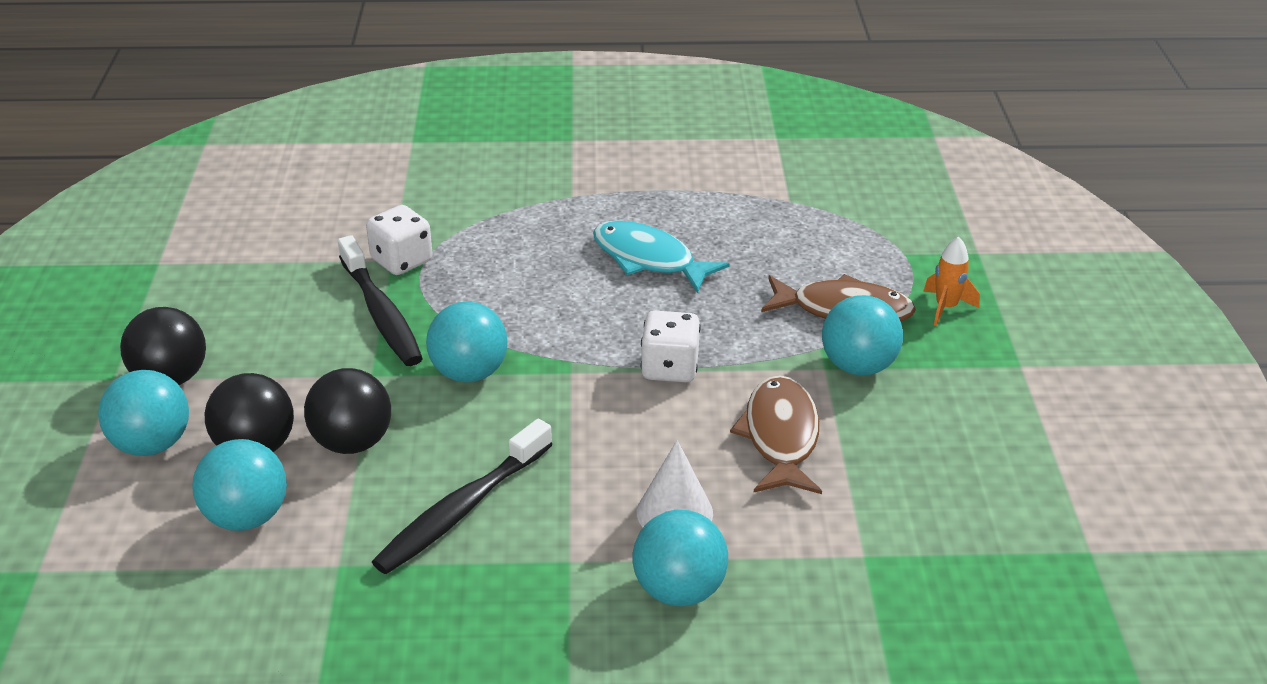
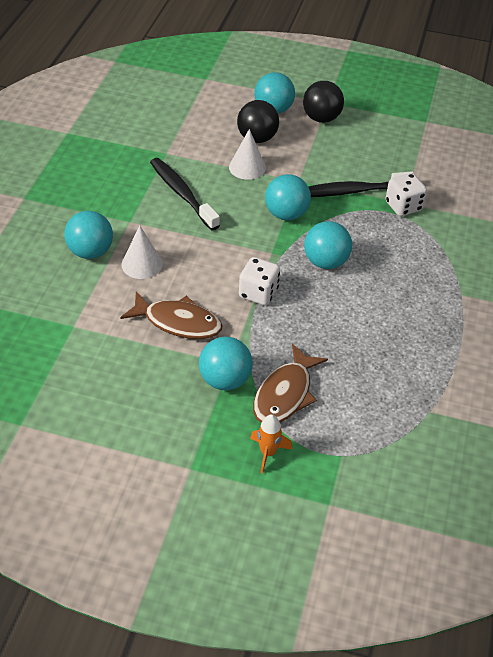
camera: 105 degrees right, 10 degrees up
(247, 517) = (210, 131): turquoise ball -> turquoise ball (325, 262)
(352, 442) = (247, 167): black ball -> white cone
(649, 259) = (374, 313): turquoise fish -> none

